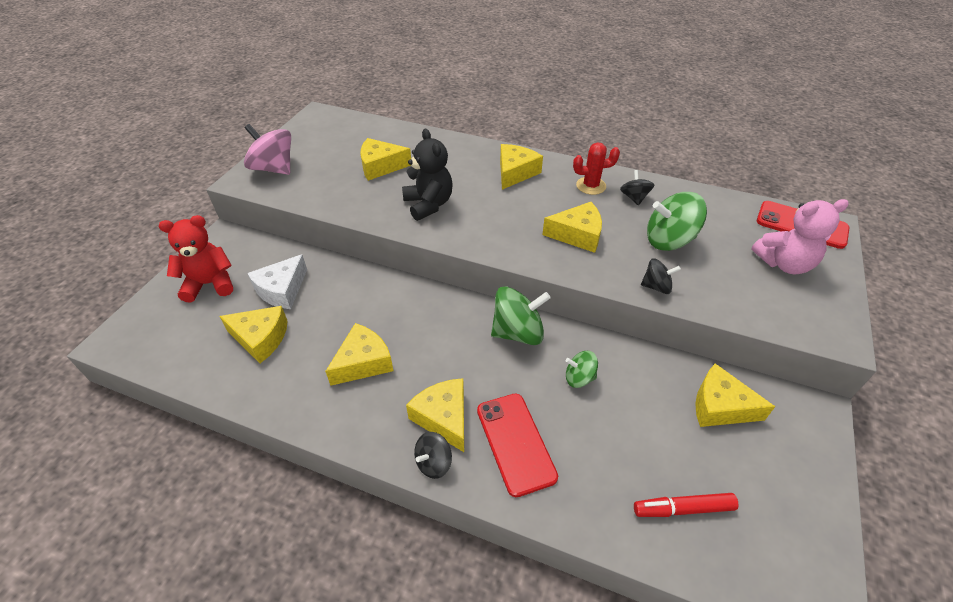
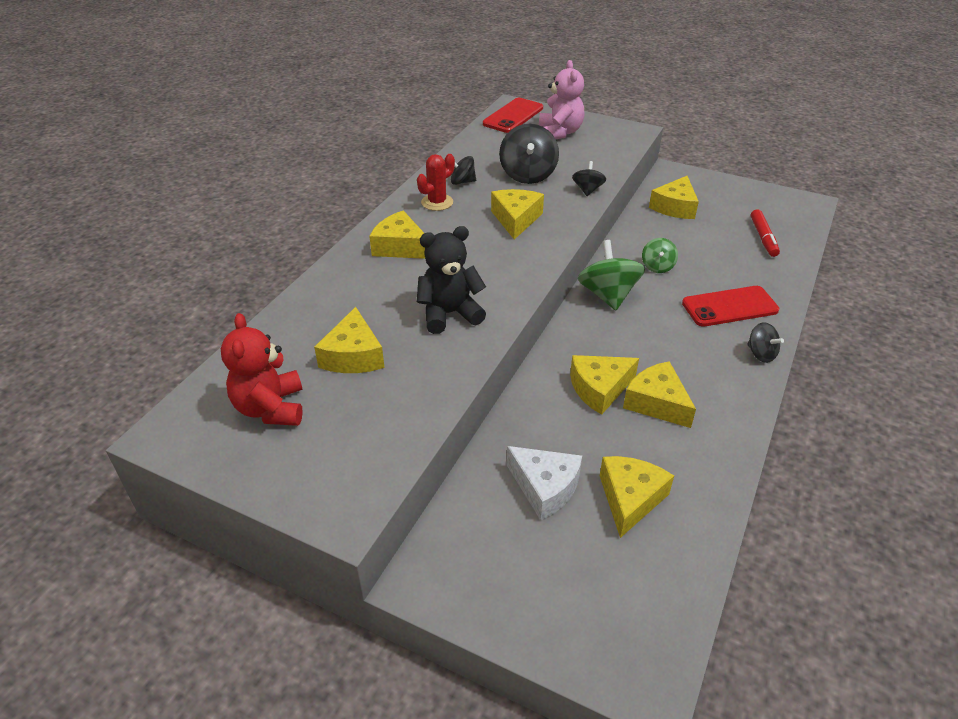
camera: 85 degrees left, 5 degrees down
(210, 284) = (529, 577): red teddy bear -> red teddy bear (270, 408)
(274, 168) = (322, 476): pink spinning top -> none
(444, 418) = (714, 346): yellow cheese -> yellow cheese (599, 389)
(591, 186) = (437, 202): red cactus -> red cactus turned 45 degrees clockwise
(669, 240) = (528, 175): green spinning top -> black spinning top

